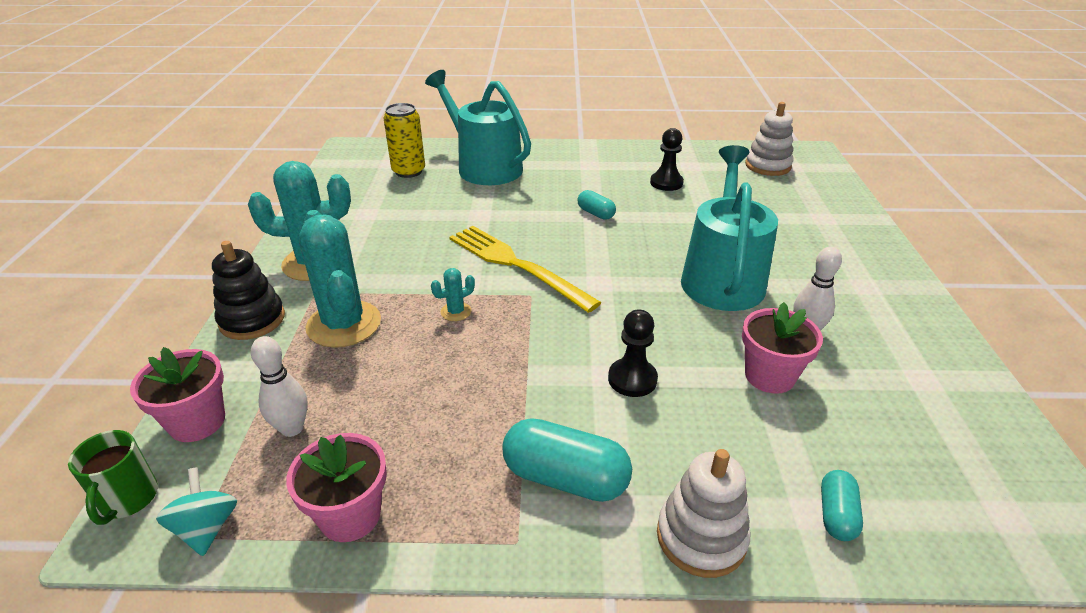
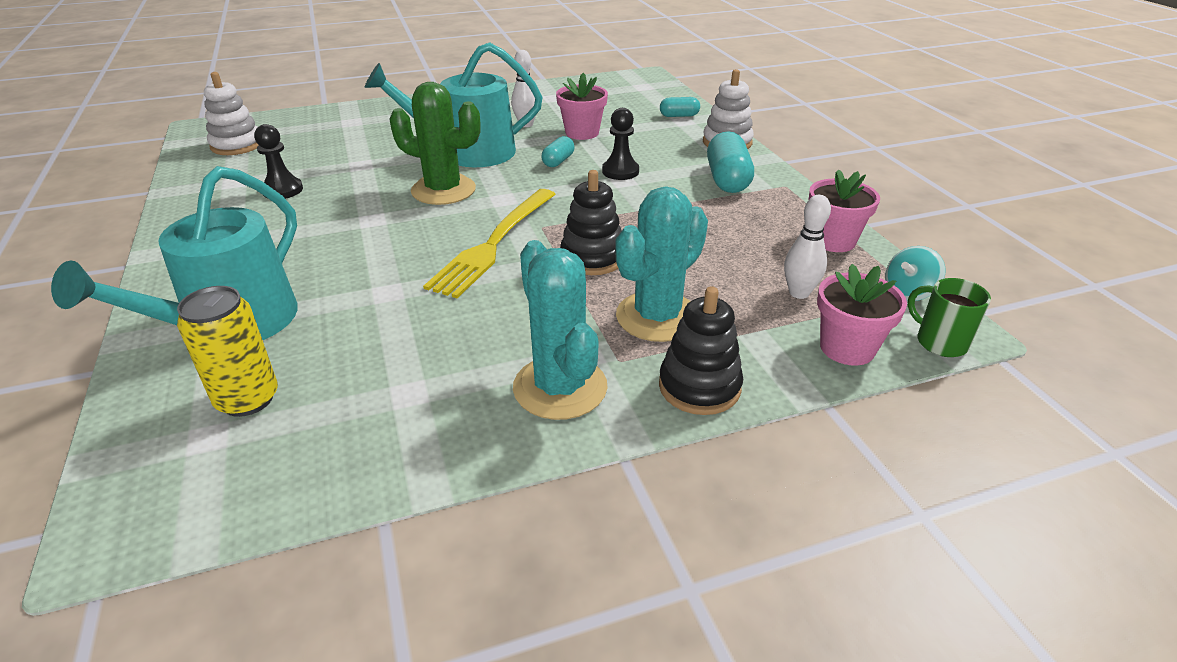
camera: 110 degrees left, 0 degrees up
(128, 499) = (939, 342): green mug -> green mug turned 105 degrees counterclockwise
(456, 312) = (592, 258): turquoise cactus -> black stacking toy
(596, 213) = (366, 219): turquoise capsule -> turquoise capsule (558, 161)
(633, 253) = (443, 190): none -> green cactus

